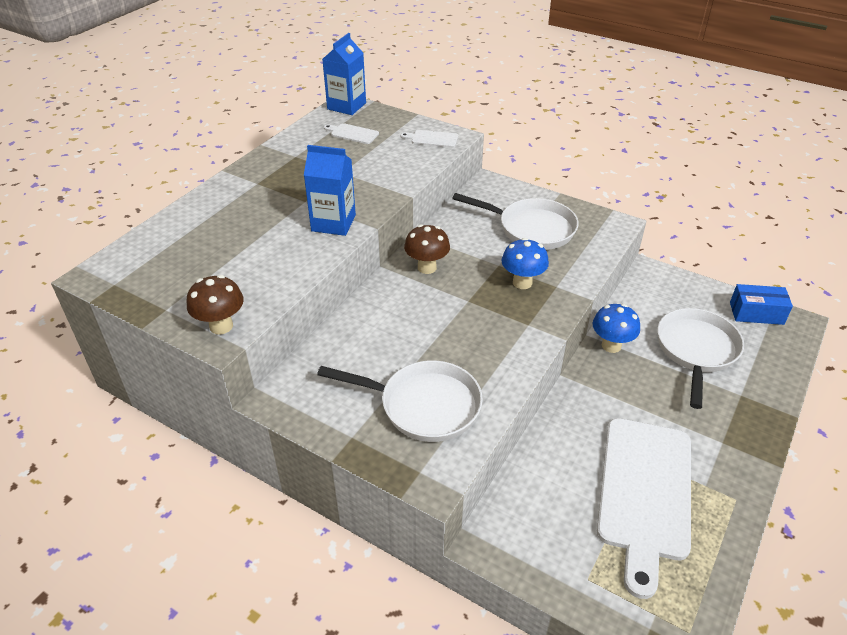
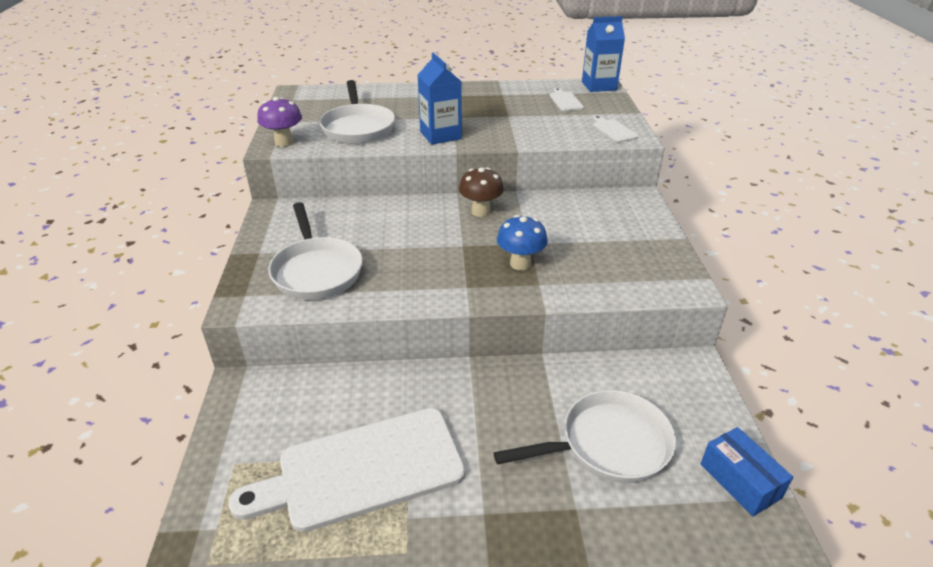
camera: 55 degrees right, 5 degrees down
(221, 326) = (284, 142): brown mushroom -> purple mushroom
(531, 229) = (605, 242): white pan -> white pan (358, 127)
(611, 345) = (544, 375): blue mushroom -> none

